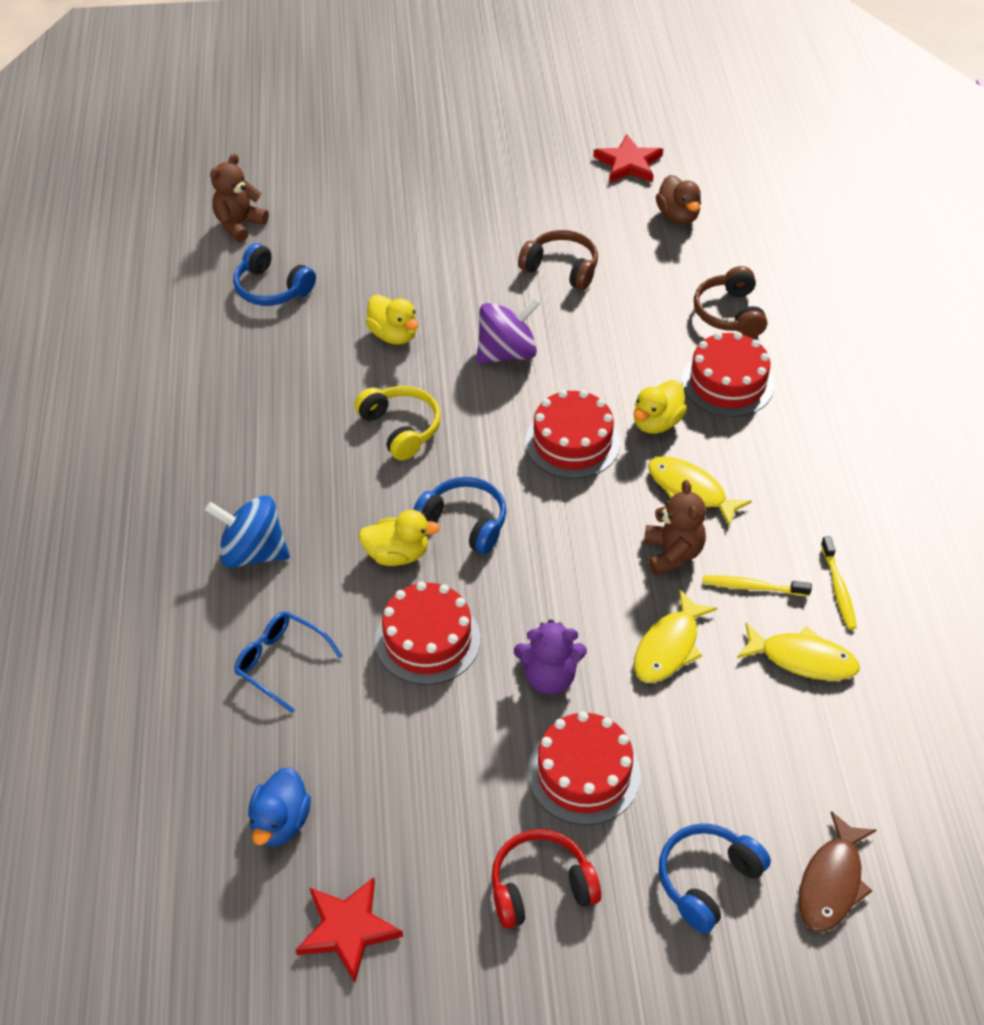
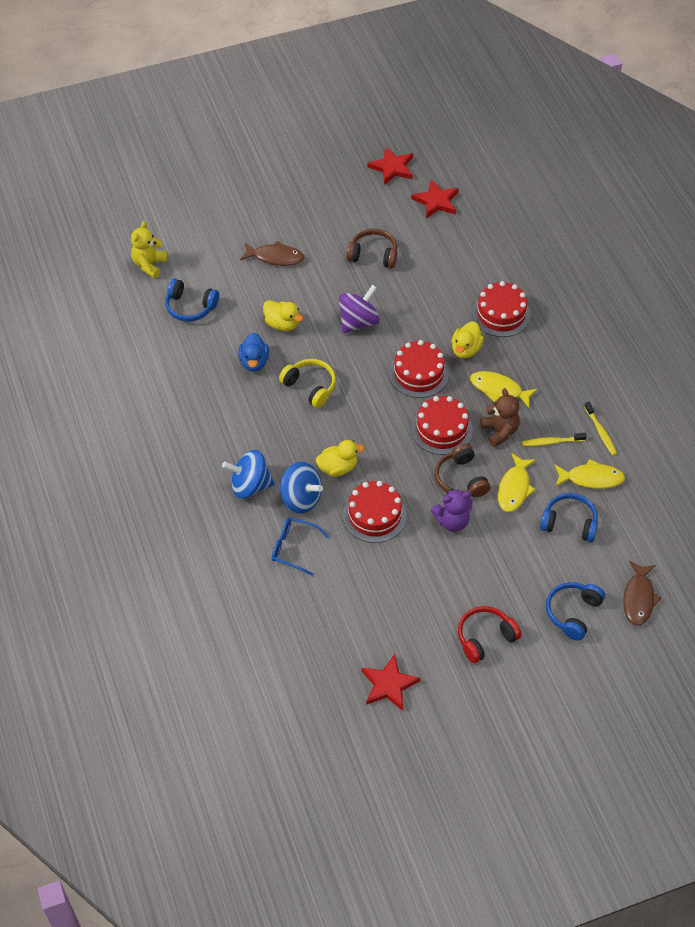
camera: 15 degrees left, 5 degrees up
(239, 225) = (149, 264): brown teddy bear -> yellow teddy bear
(280, 822) = (329, 637): blue duck -> blue duck (254, 362)
(322, 588) = (301, 498): none -> blue spinning top
(419, 246) = (275, 257): none -> brown fish
(464, 522) = (371, 439): blue headphones -> blue headphones (569, 523)
(583, 773) = (489, 571): red cake -> red cake (442, 429)
(678, 216) = (436, 201): brown duck -> red star
(729, 313) = (489, 265): brown headphones -> brown headphones (461, 479)

